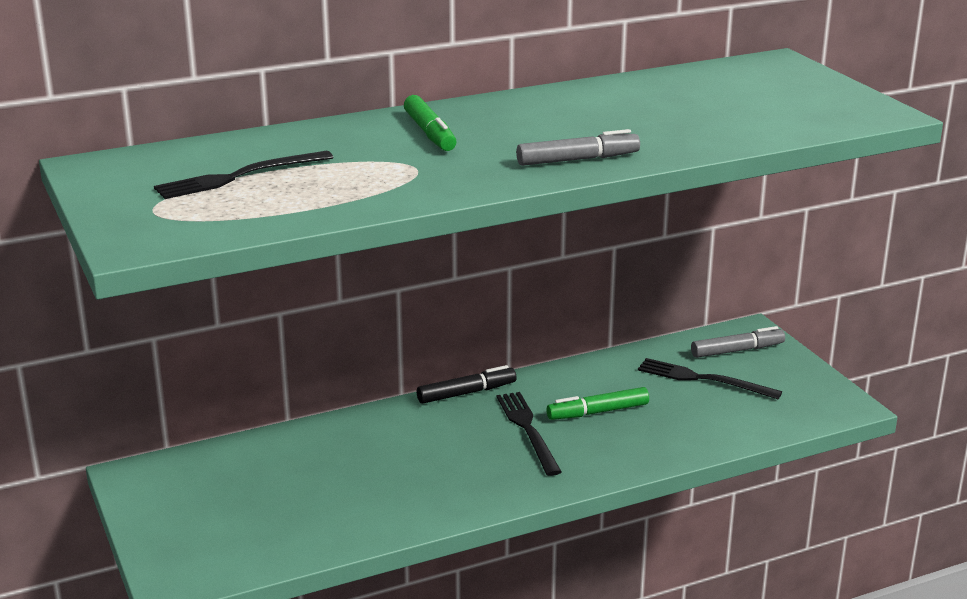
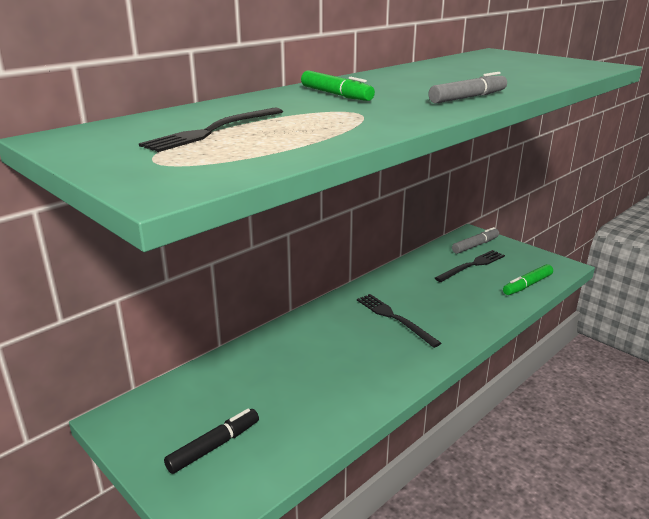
camera: 20 degrees left, 0 degrees up
(466, 393) = (335, 301): black marker -> black marker (214, 446)
(597, 412) = (428, 297): green marker -> green marker (527, 285)
(703, 379) = (472, 265): black fork -> black fork turned 135 degrees clockwise

